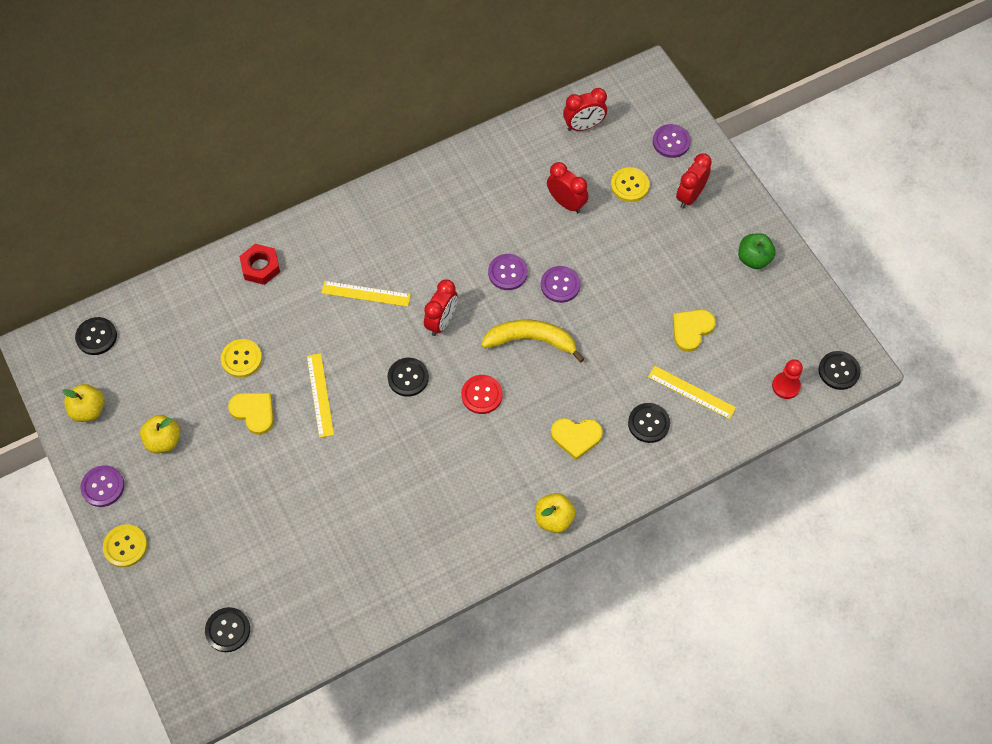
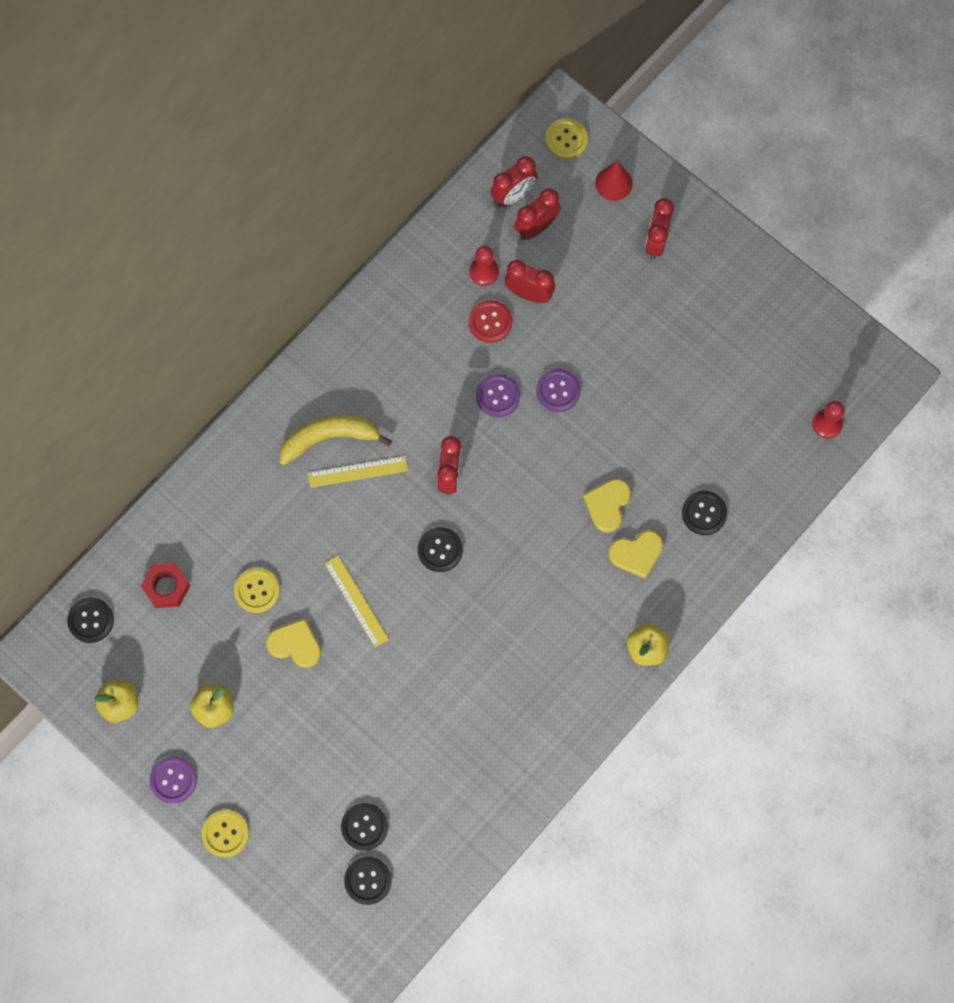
camera: 20 degrees left, 10 degrees up
(260, 267) = (232, 480): red nut -> red nut (166, 587)
(481, 395) = (523, 542): red button -> red button (490, 322)
(531, 340) = (551, 464): yellow banana -> yellow banana (329, 438)
(535, 175) = (484, 272): none -> red pawn
(593, 155) = (536, 227): none -> red clock
(630, 185) = (588, 250): yellow button -> yellow button (566, 139)
(671, 142) = (613, 183): purple button -> red cone
(691, 329) = (711, 394): yellow heart -> yellow heart (607, 505)
(691, 392) = (735, 464): yellow ruler -> none
(753, 259) = (747, 292): green apple -> none
(839, 371) = (874, 389): black button -> black button (364, 827)

